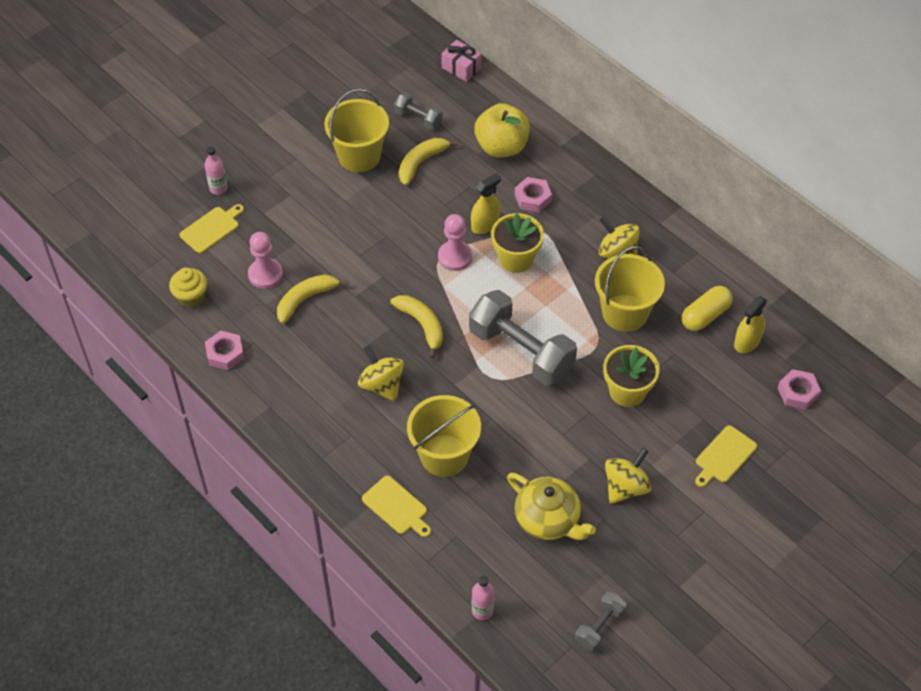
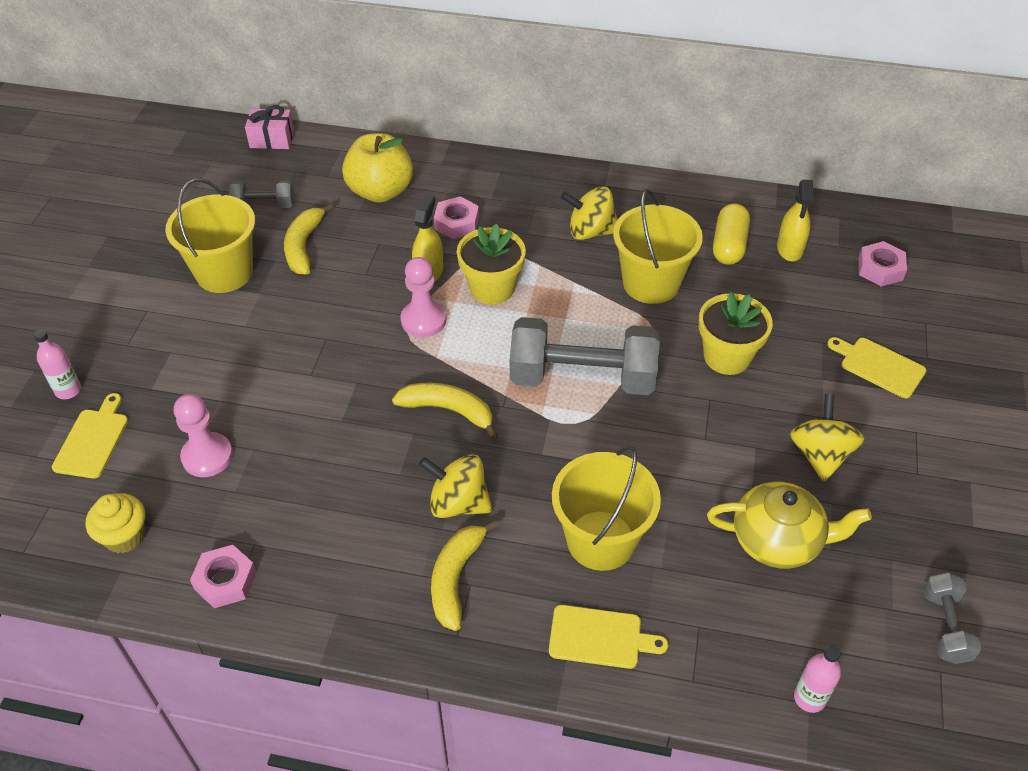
camera: 35 degrees left, 5 degrees down
(306, 299) = (283, 457): yellow banana -> yellow banana (456, 578)
(724, 456) = (879, 366): yellow cutting board -> yellow cutting board turned 120 degrees clockwise

